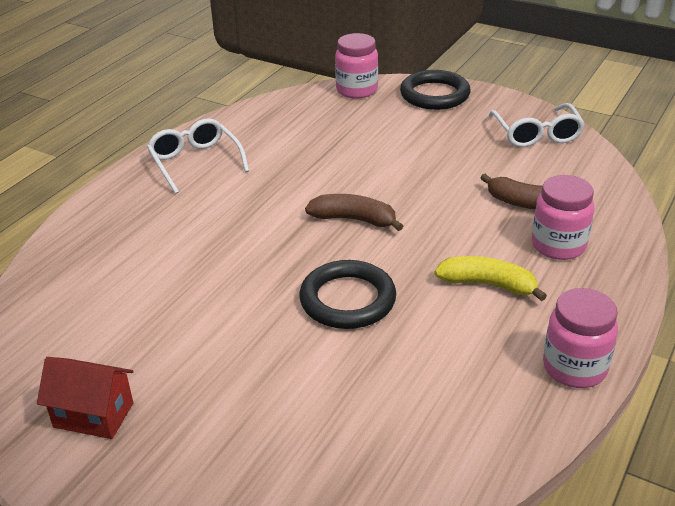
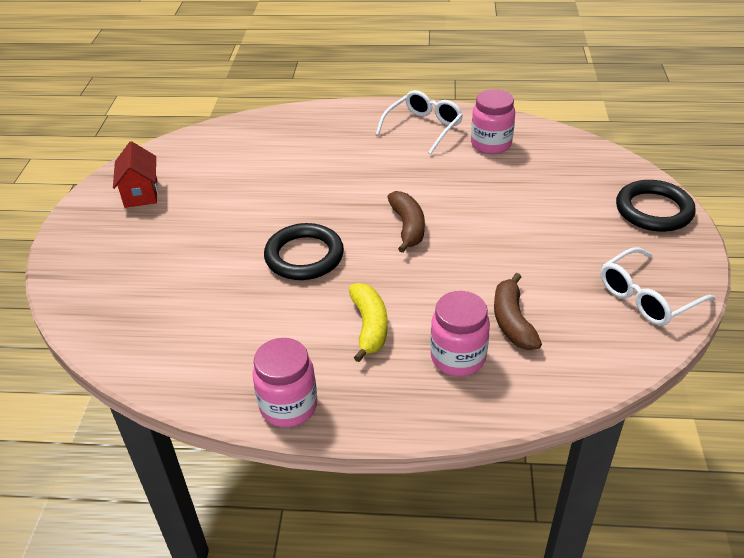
camera: 65 degrees right, 5 degrees up
(356, 90) = (611, 164): pink jar -> pink jar (491, 144)

